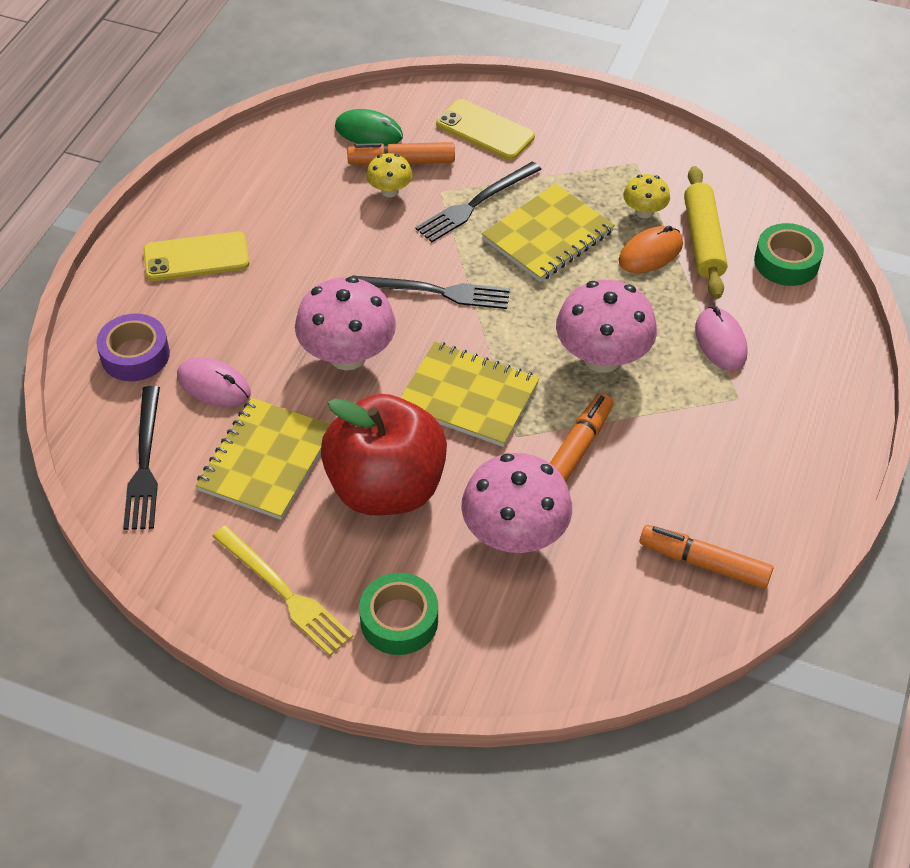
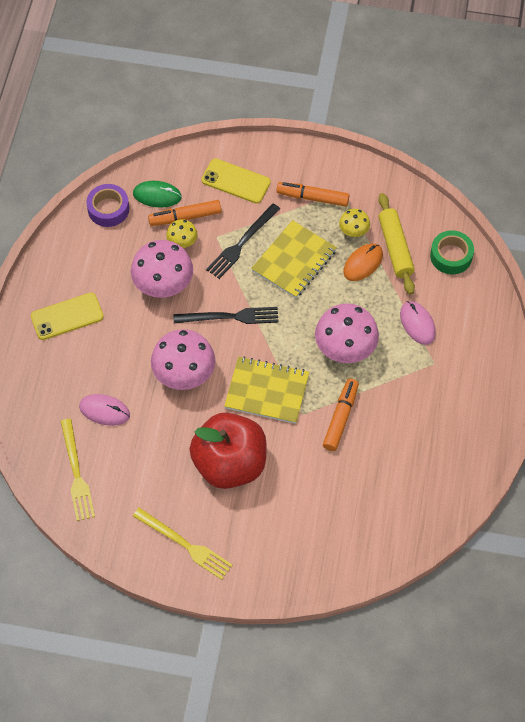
camera: 10 degrees left, 10 degrees up
(135, 355) = (48, 397): purple tape -> purple tape (108, 209)
(144, 463) = (76, 473): black fork -> yellow fork
(266, 461) = (151, 458): yellow notebook -> none
(399, 620) = (257, 550): green tape -> none
(514, 534) = (314, 482): pink mushroom -> pink mushroom (163, 285)
(704, 563) = (429, 481): orange marker -> orange marker (312, 198)

